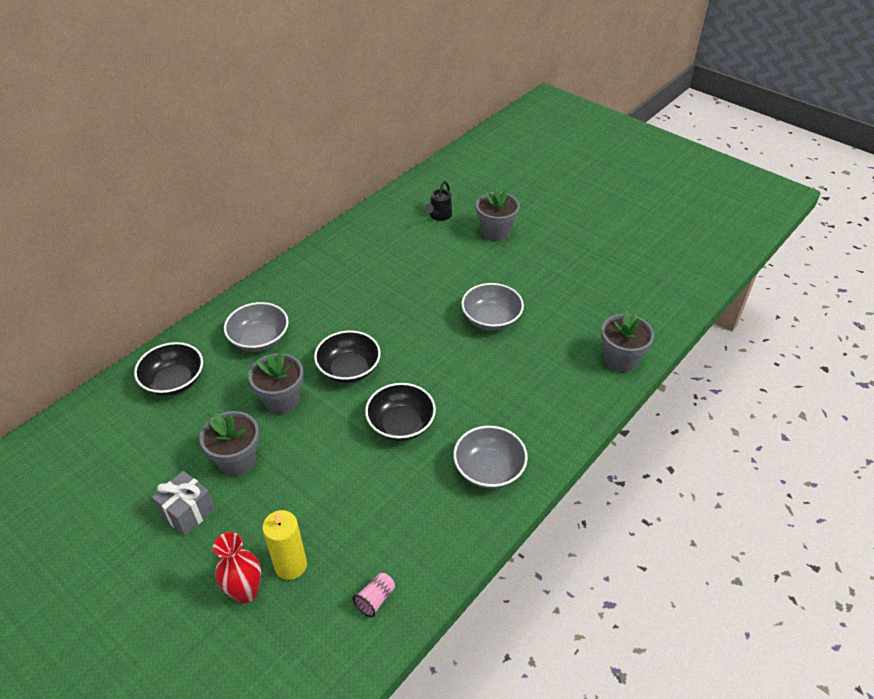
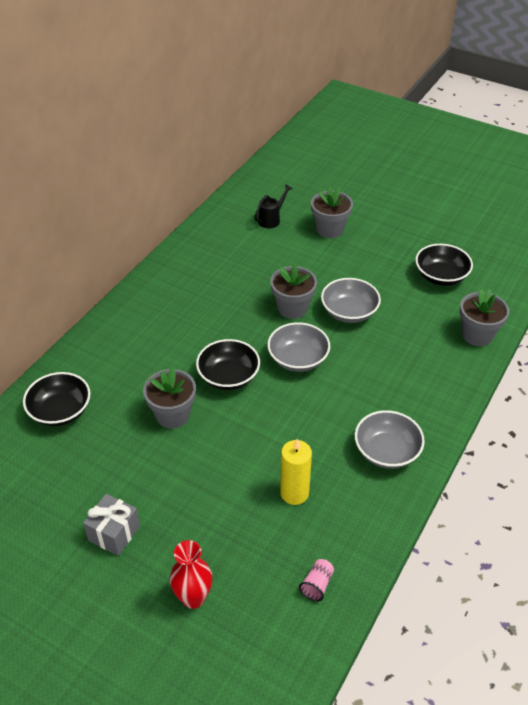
camera: 10 degrees left, 0 degrees up
(237, 460) = (147, 477): grey flower pot -> grey flower pot (292, 308)
(259, 339) = (132, 359): grey bowl -> grey bowl (298, 359)
(290, 565) = (228, 567): yellow candle -> yellow candle (294, 493)
(401, 424) = (293, 421): black bowl -> black bowl (441, 276)
(439, 216) = (271, 219): black watering can -> black watering can turned 150 degrees counterclockwise

